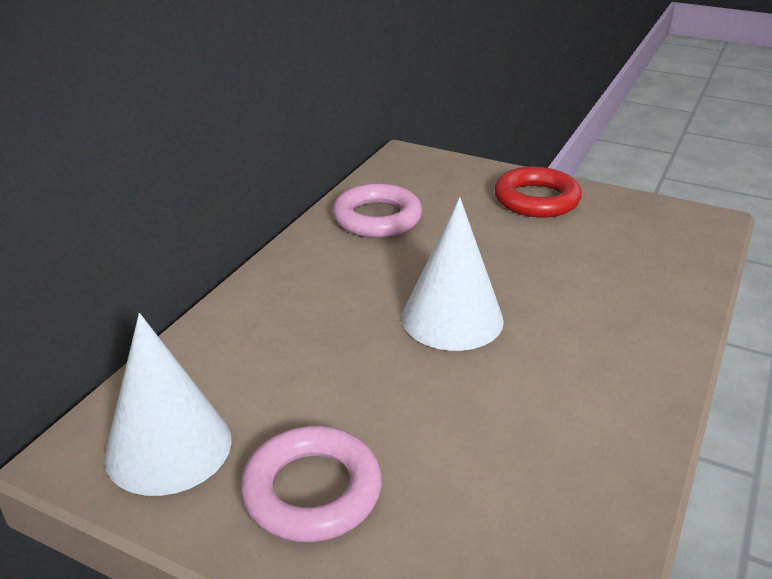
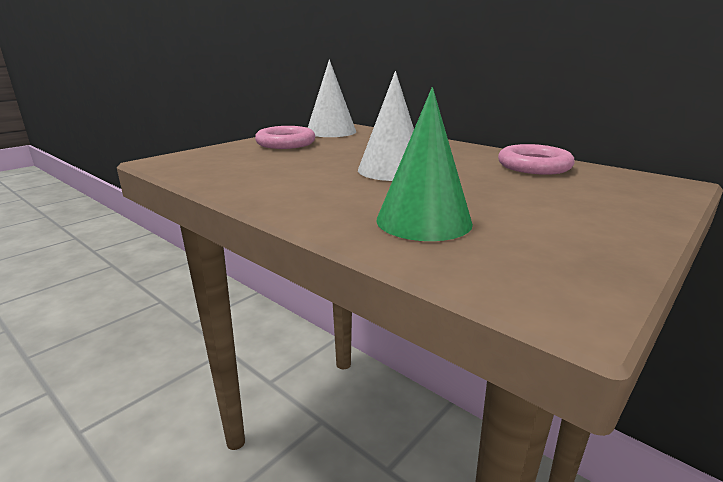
camera: 105 degrees right, 10 degrees down
(536, 199) = (593, 217): red ring -> none
(618, 278) = (423, 221): none -> green cone

